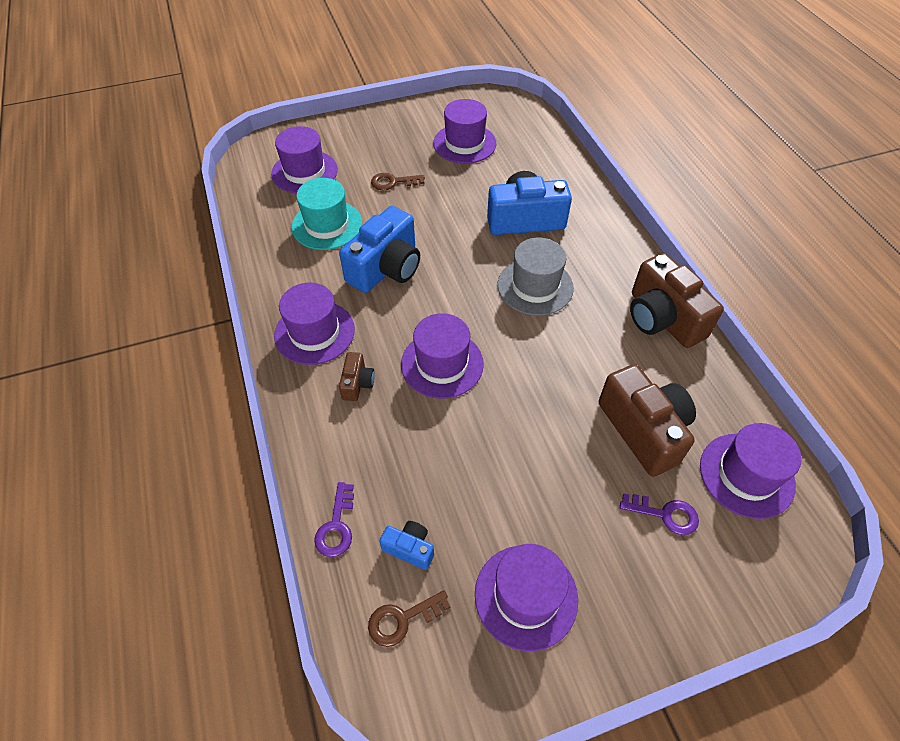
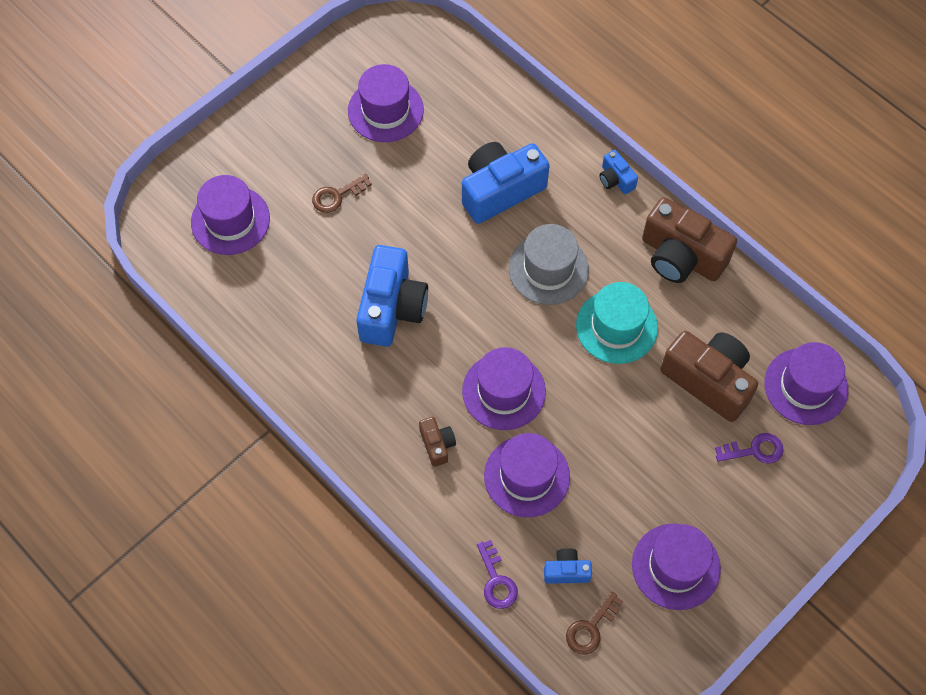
camera: 25 degrees left, 10 degrees up
(314, 332) = (365, 410): purple hat -> purple hat (527, 476)
(327, 225) = (299, 280): turquoise hat -> turquoise hat (616, 326)
(629, 243) = (615, 179): none -> blue camera

